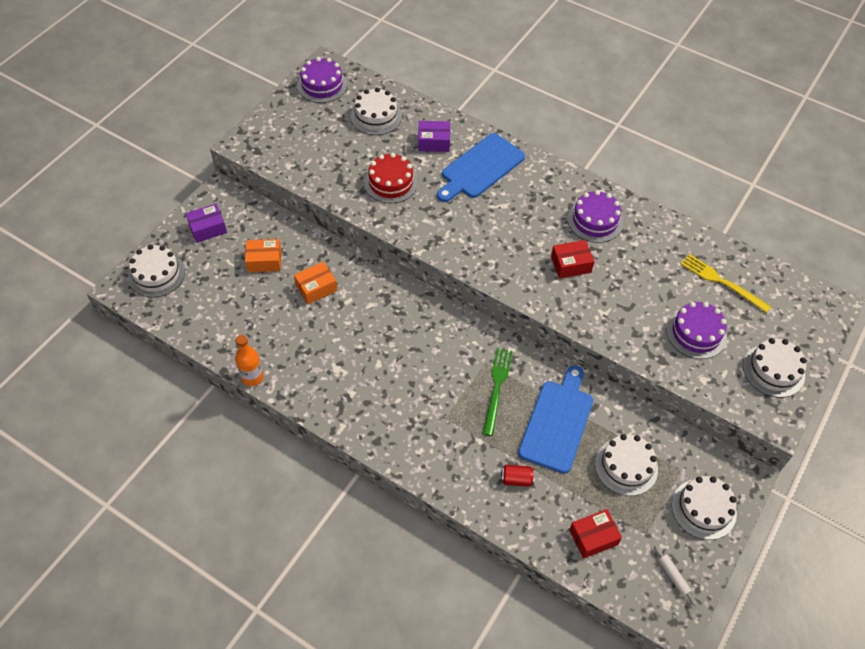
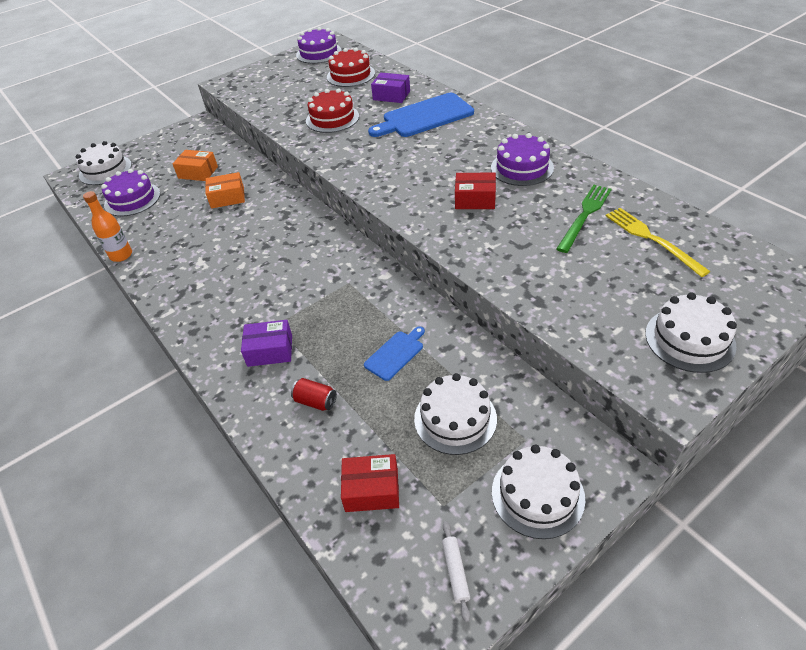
camera: 25 degrees right, 10 degrees down
(208, 228) = (170, 145): purple box -> purple box (270, 350)
(376, 116) = (350, 75): white cake -> red cake
(497, 387) = (347, 307): green fork -> green fork (585, 215)
(557, 422) = (395, 354): blue cutting board -> blue cutting board, size x0.51
(696, 333) = (596, 283): purple cake -> purple cake (132, 199)

